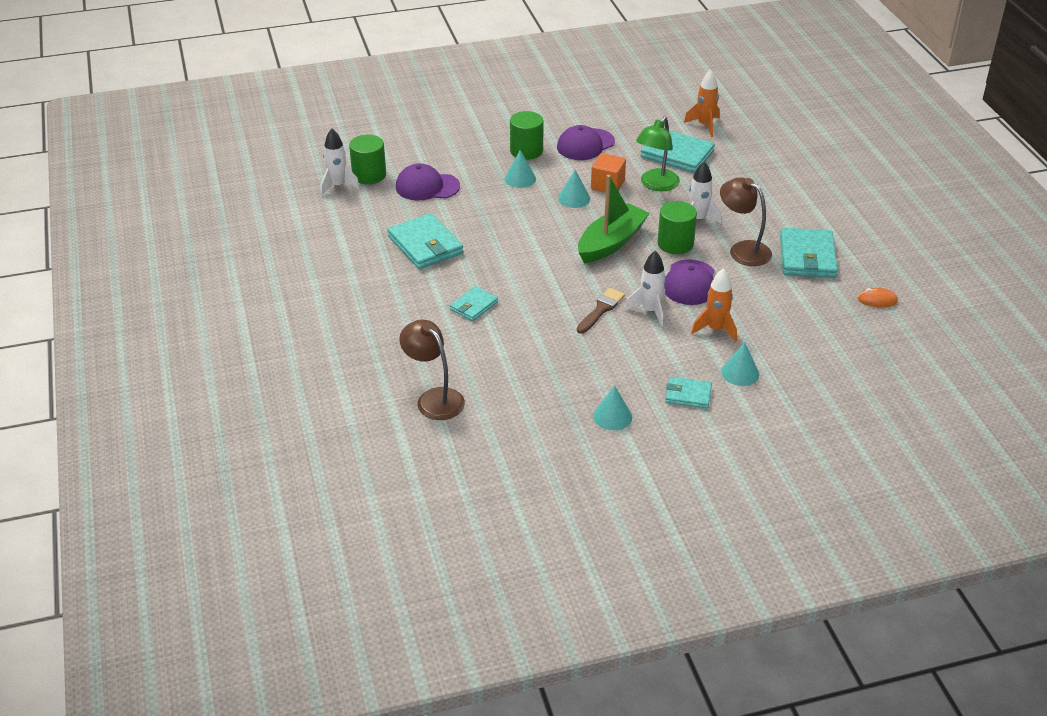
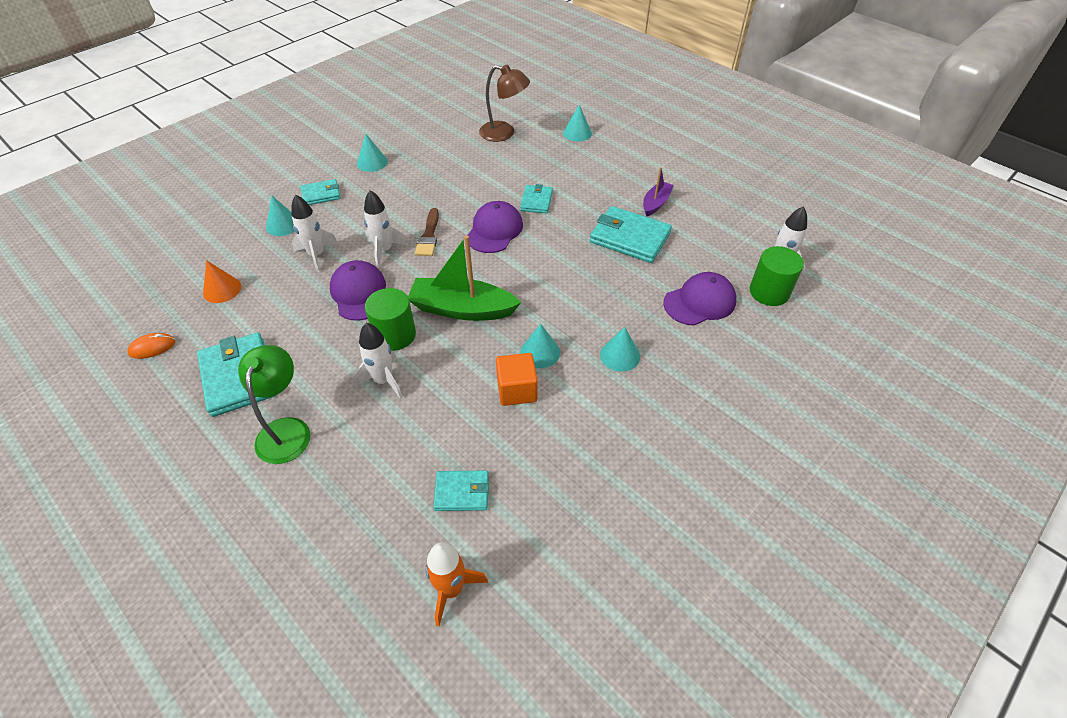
camera: 150 degrees right, 10 degrees up
(353, 366) = (577, 133): none -> turquoise cone
(367, 264) = (656, 203): none -> purple boat
(526, 151) = (652, 405): green cylinder -> none
(585, 145) = (592, 452): purple cap -> purple cap (494, 230)
(611, 243) = (462, 309): green boat -> green boat turned 90 degrees clockwise
(656, 185) = (459, 416): green lamp -> green lamp (286, 430)
(677, 154) = (462, 492): turquoise wallet -> turquoise wallet, size x0.57
(715, 329) = (317, 255): orange rocket -> white rocket
(743, 250) = (316, 357): brown lamp -> none
(812, 328) = (222, 289): none -> orange cone

